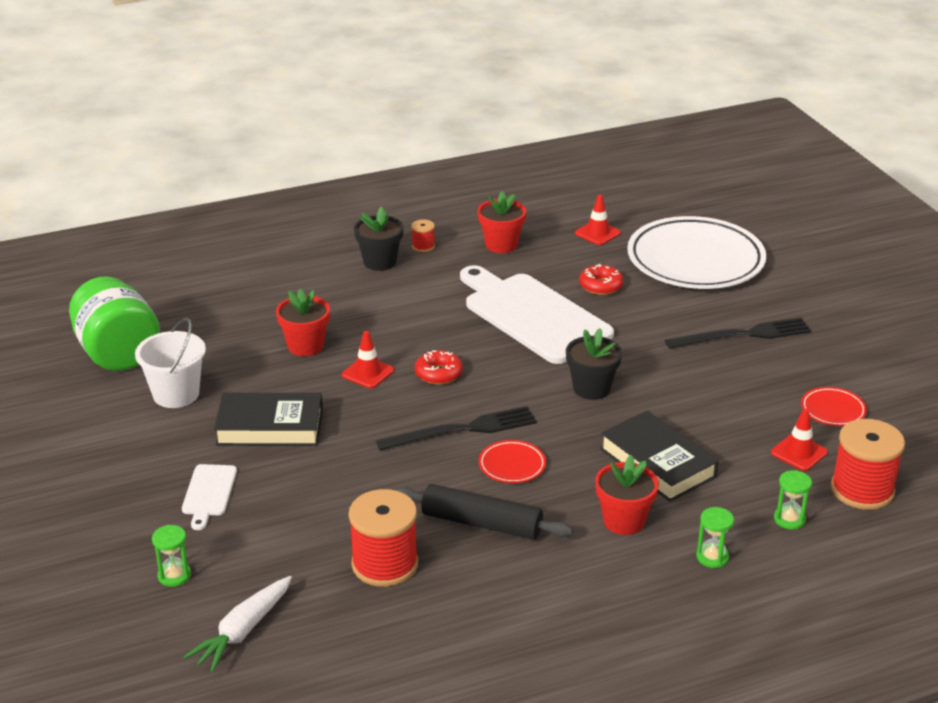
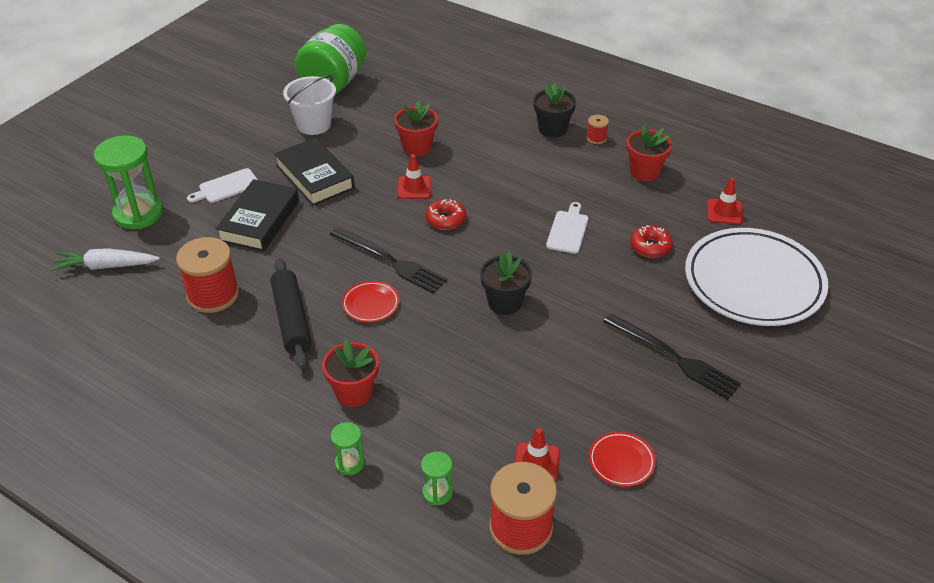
camera: 55 degrees right, 10 degrees up
(174, 575) = (138, 214): green hourglass -> green hourglass, size x2.09
(532, 316) = (568, 230): white cutting board -> white cutting board, size x0.44
(657, 463) = (443, 380): black book -> black book (259, 220)

